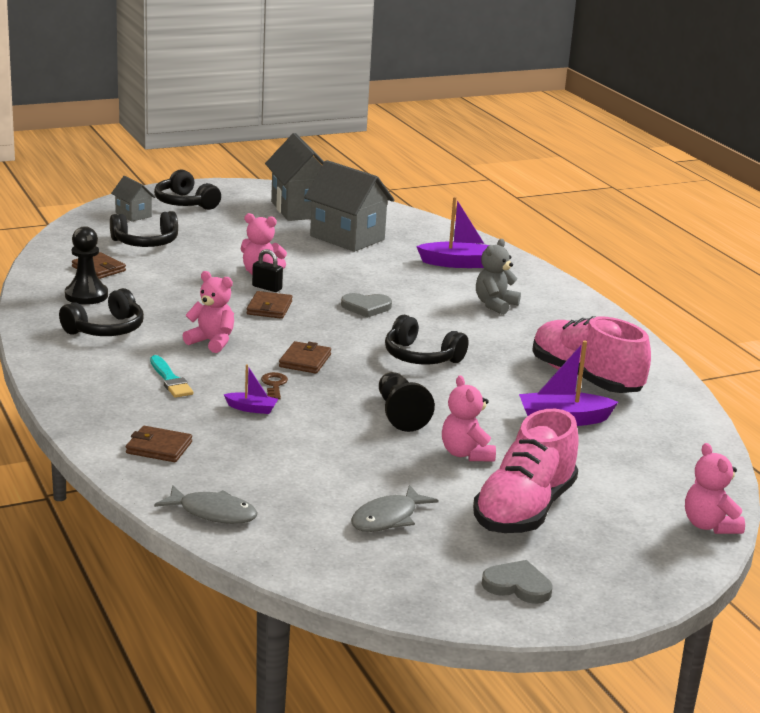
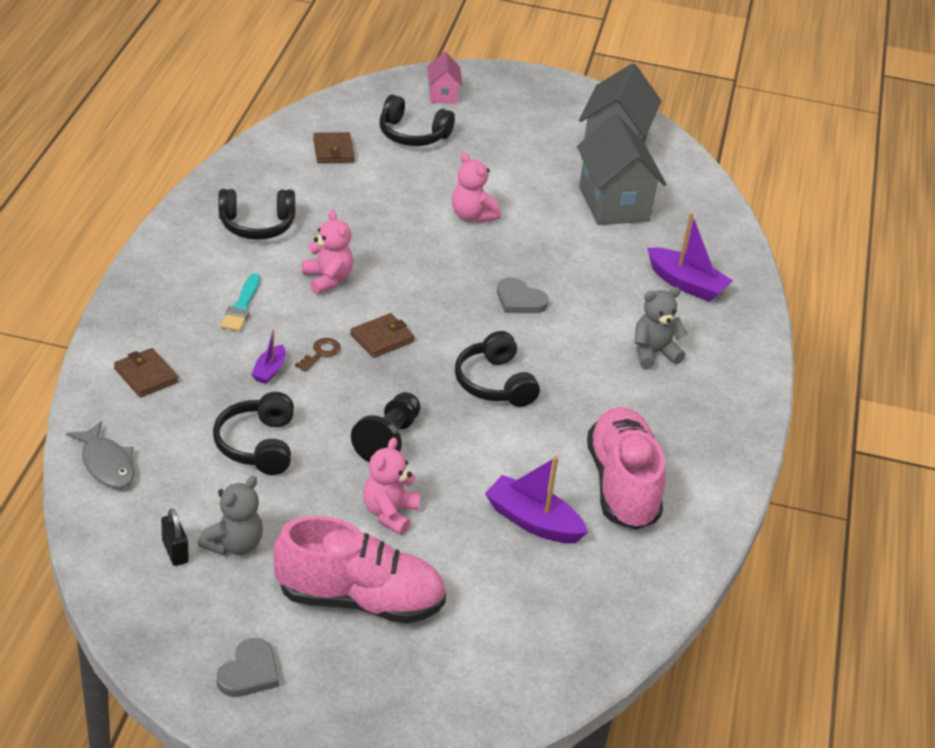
camera: 35 degrees right, 15 degrees up
(86, 295) = (286, 178): black pawn -> none
(133, 215) = (442, 95): grey house -> pink house
(185, 203) = (509, 97): black headphones -> black headphones (257, 445)
(251, 409) = (269, 370): purple boat -> purple boat turned 60 degrees clockwise
(267, 288) = (455, 236): black padlock -> black padlock (175, 551)
(269, 308) = (427, 261): brown wallet -> none
(388, 518) = (234, 544): grey fish -> grey teddy bear
(517, 585) = (249, 672): grey heart -> grey heart turned 60 degrees clockwise
(524, 510) = (359, 600): pink shoe -> pink shoe turned 150 degrees counterclockwise
(709, 525) = (506, 711): pink teddy bear -> none

